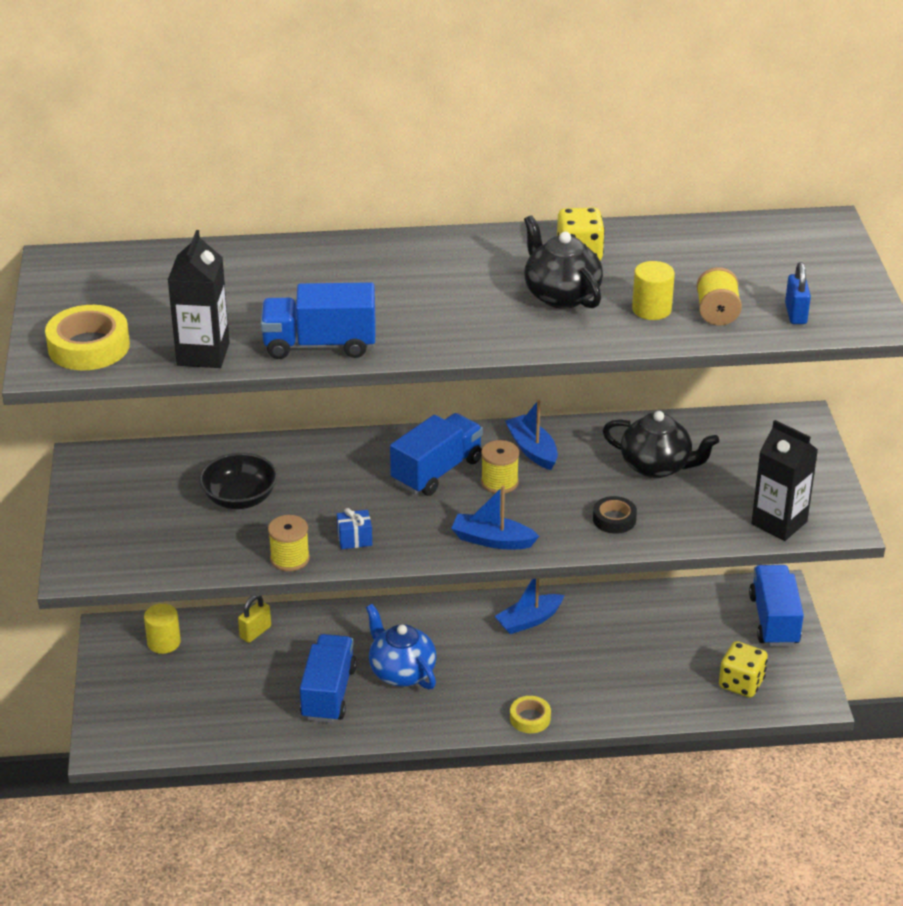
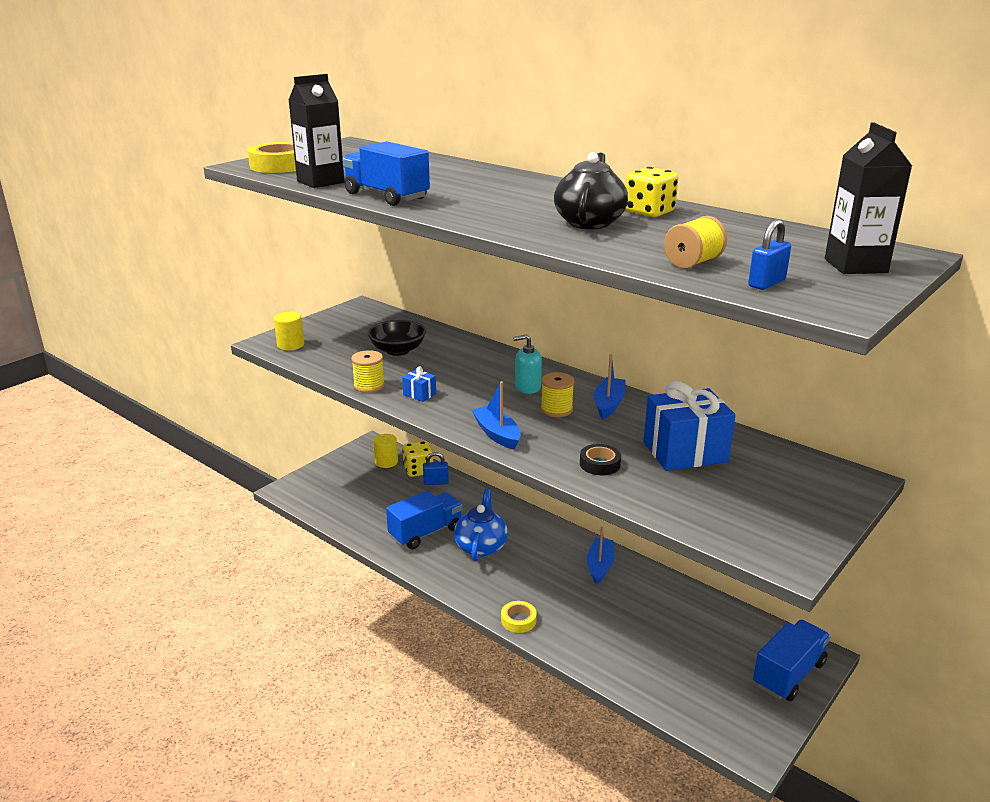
camera: 45 degrees right, 10 degrees down
(255, 632) = (436, 482): yellow padlock -> blue padlock
(437, 471) = (527, 387): blue truck -> turquoise soap dispenser
(529, 620) = (599, 566): blue boat -> blue boat turned 90 degrees clockwise
(651, 309) = (642, 246): yellow cylinder -> yellow cylinder (290, 345)
(657, 466) = (685, 452): black teapot -> blue gift
(741, 683) = (703, 699): yellow dice -> yellow dice (418, 470)
(779, 523) = (731, 531): black carton -> black carton (855, 266)

